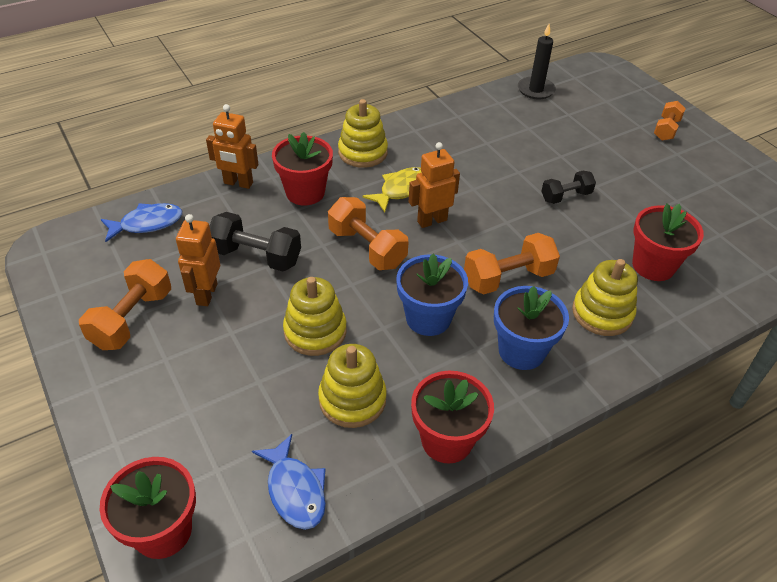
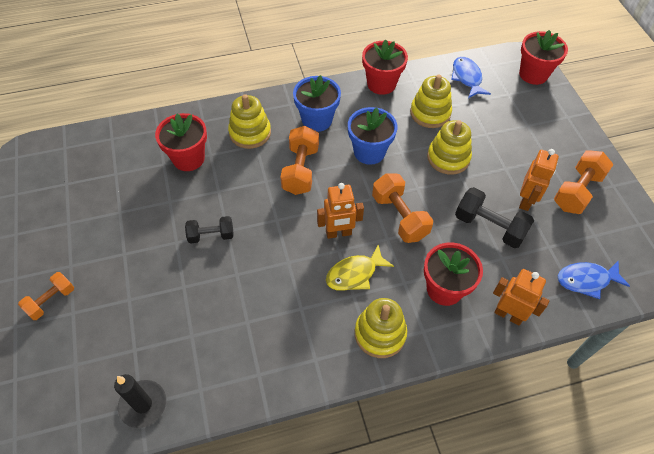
camera: 165 degrees left, 10 degrees up
(508, 278) = (300, 170): orange dumbbell -> orange dumbbell turned 75 degrees counterclockwise

